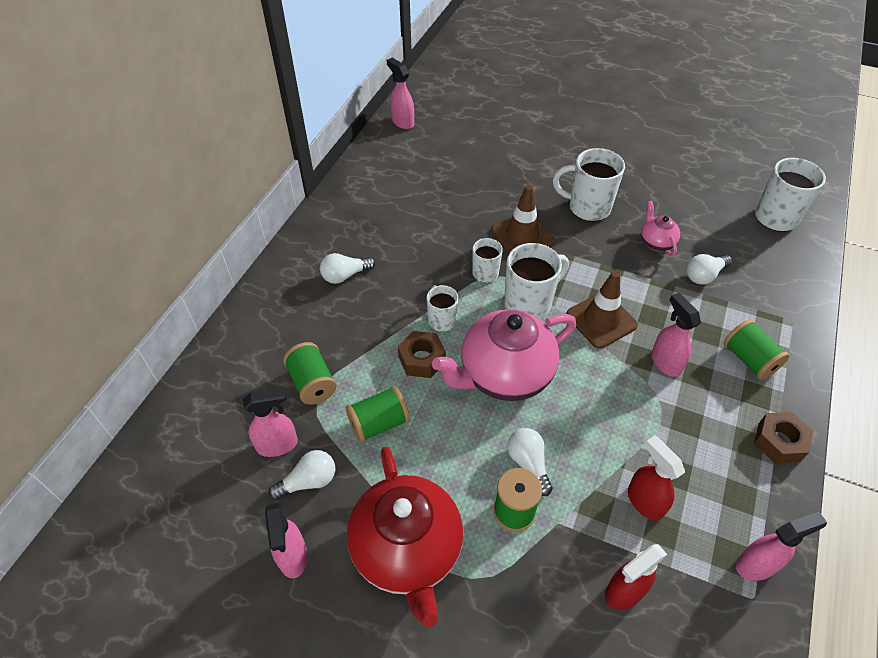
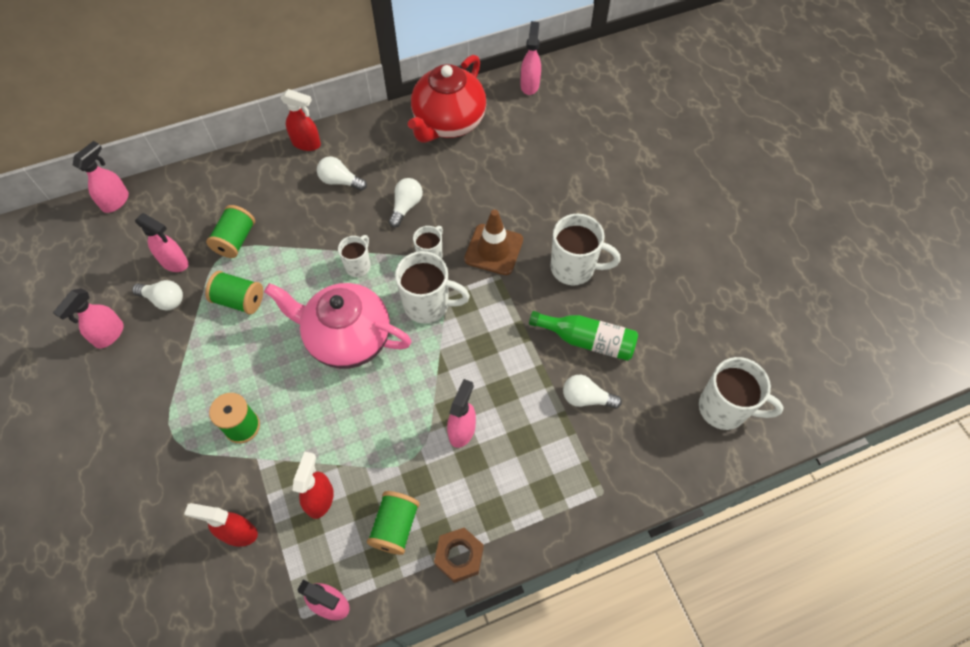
camera: 45 degrees right, 10 degrees up
(146, 445) = (116, 201): none -> pink spray bottle
(279, 270) = (307, 143): none -> red spray bottle
(407, 551) = (163, 390): red teapot -> red teapot (448, 123)
(422, 359) = (313, 281): brown nut -> none
(528, 464) = (287, 407): white light bulb -> white light bulb (406, 206)
(587, 208) = (574, 268): white mug -> white mug turned 135 degrees clockwise
(601, 320) = (461, 360): brown traffic cone -> none
(656, 242) = (587, 340): pink teapot -> green bottle
(749, 360) = (524, 486): green spool -> green spool (395, 527)

